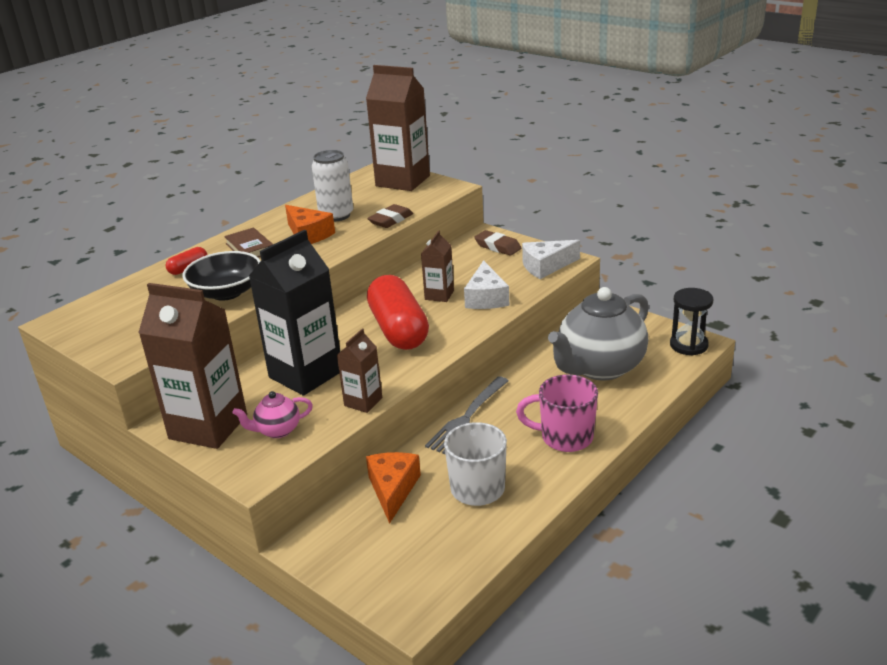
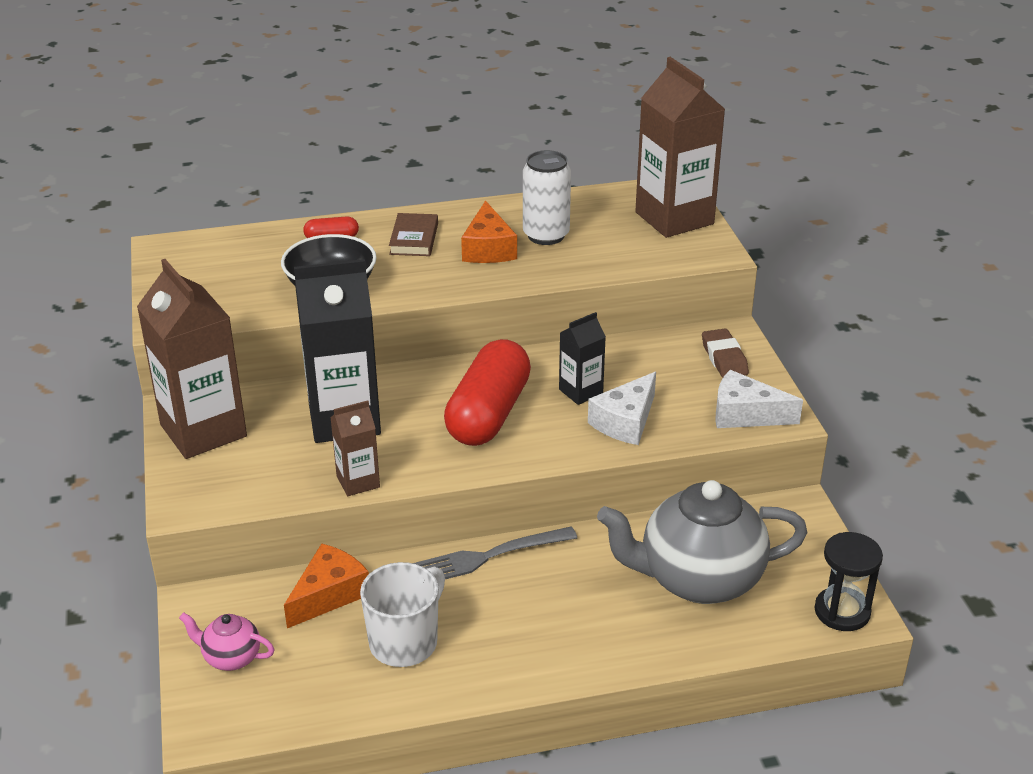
camera: 35 degrees right, 5 degrees up
(277, 430) = (252, 469): pink teapot -> pink teapot (231, 657)
(391, 220) = (593, 269): brown eraser -> none
(439, 295) = (581, 391): brown carton -> black carton
(565, 437) = (555, 641): pink mug -> none

